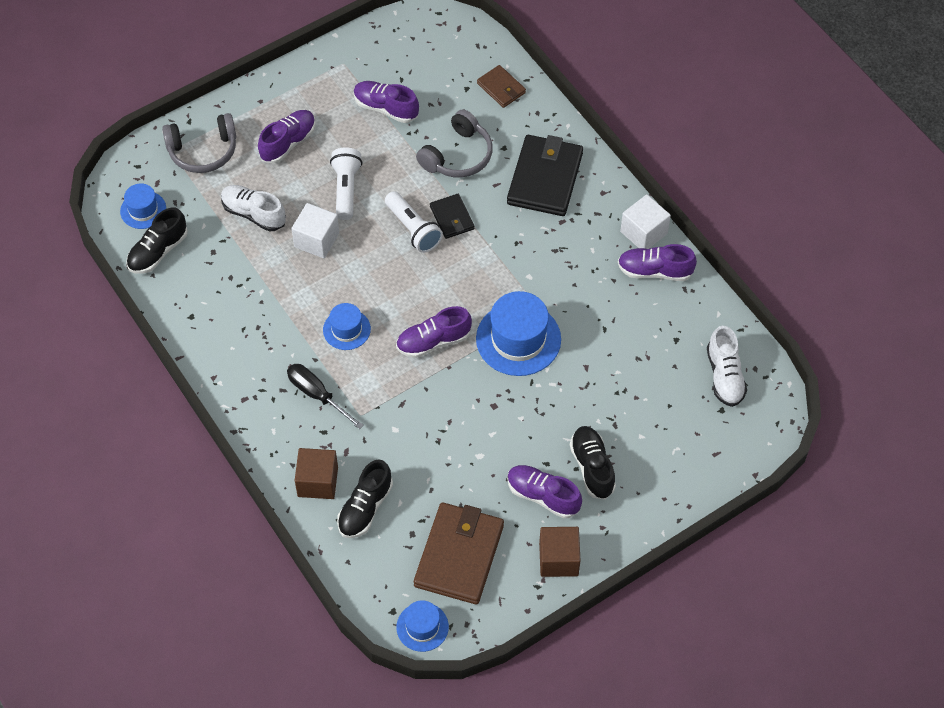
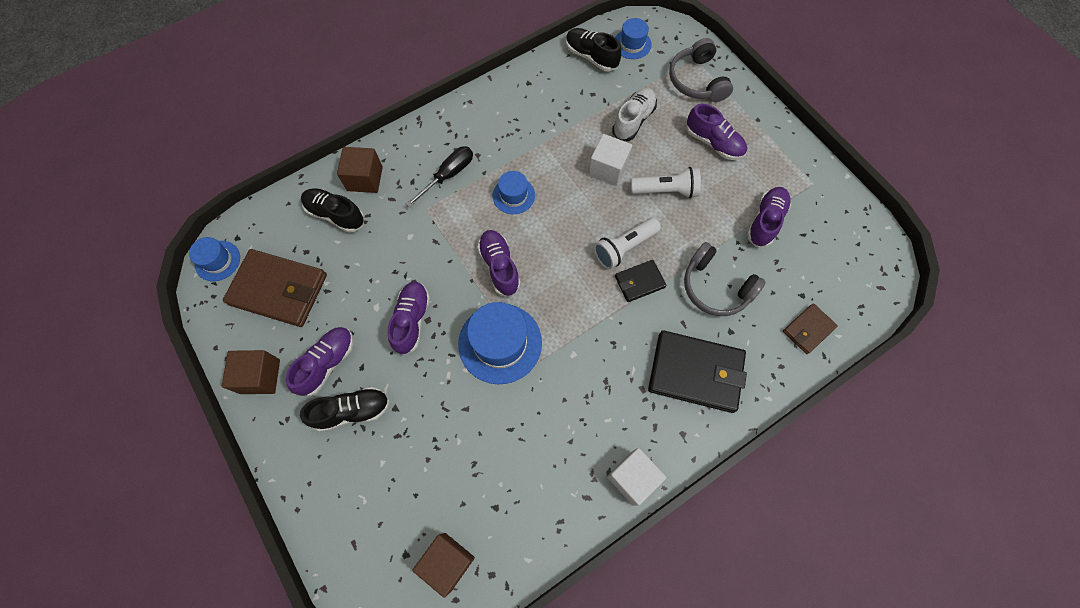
camera: 90 degrees right, 10 degrees up
(655, 271) = (582, 488): purple shoe -> purple shoe (411, 320)
(724, 376) = (447, 562): white shoe -> brown cube

